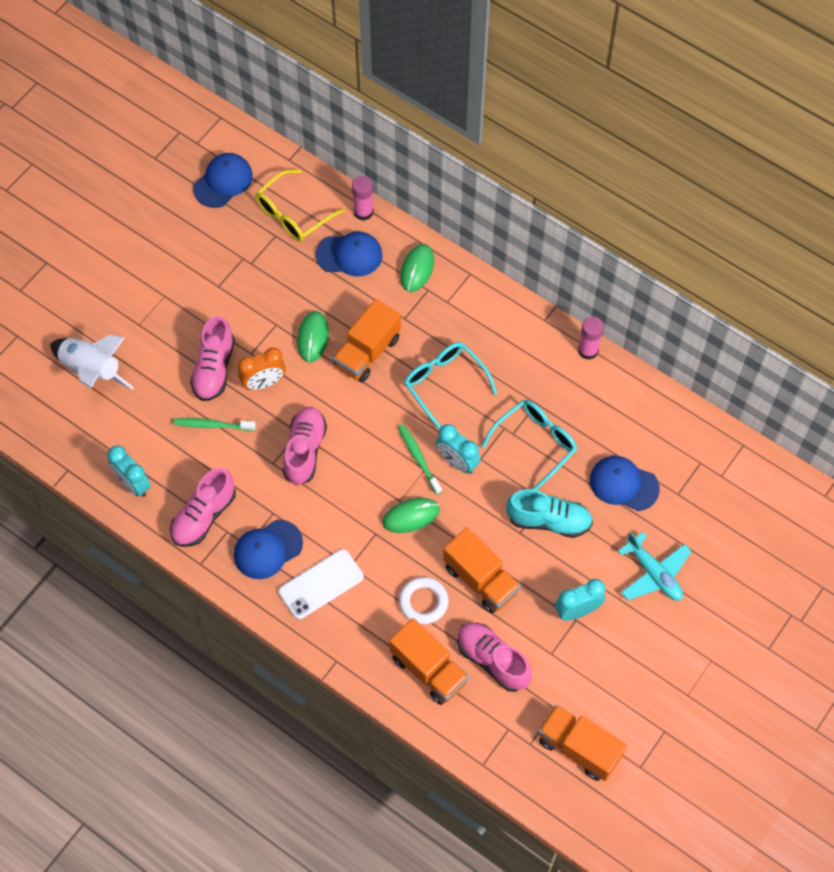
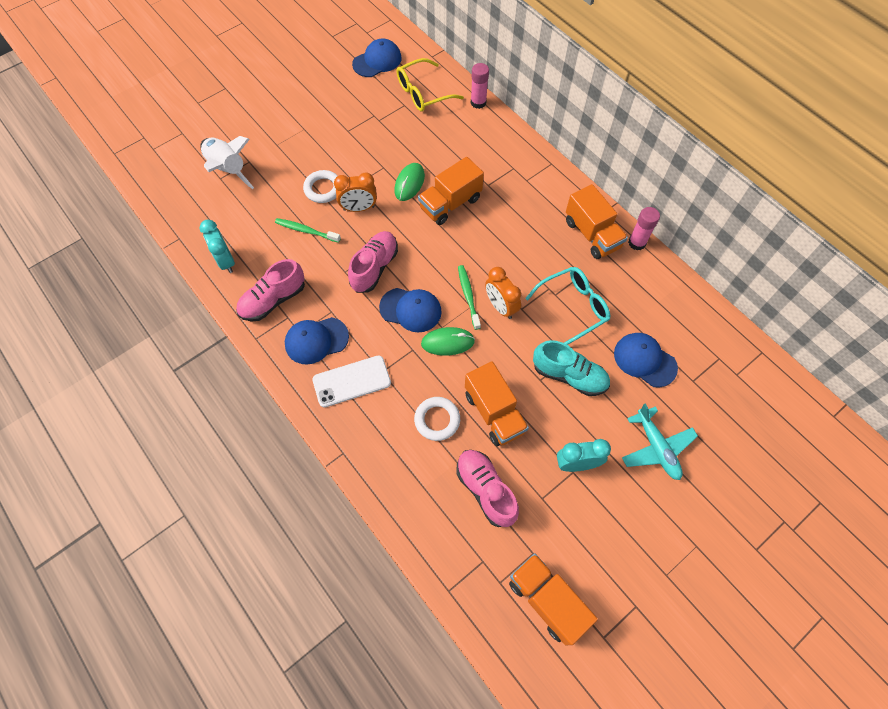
camera: 15 degrees right, 0 degrees up
(214, 368) = (323, 189): pink shoe -> white ring
(349, 255) = (458, 130): blue cap -> blue cap (411, 310)
(417, 269) = (509, 151): green mouse -> none
(429, 669) = (424, 483): orange truck -> orange truck (592, 234)
(444, 384) = (507, 242): turquoise glasses -> none
(457, 462) = (500, 307): turquoise clock -> orange clock

